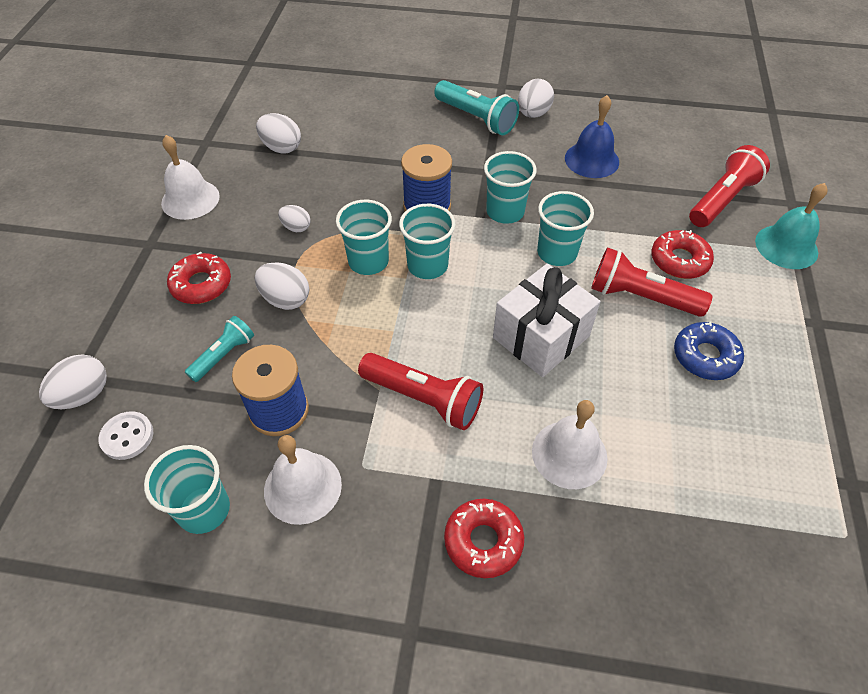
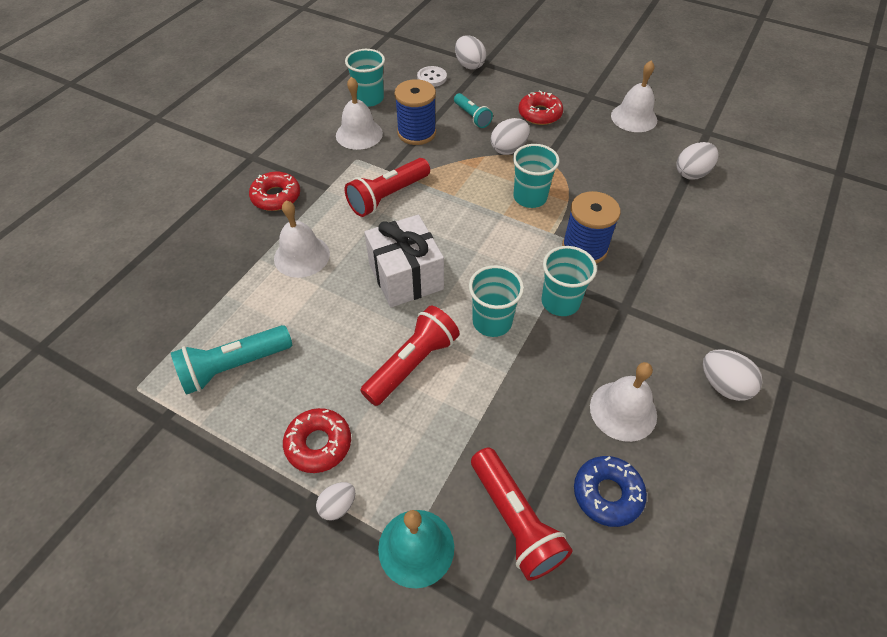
camera: 110 degrees right, 0 degrees up
(296, 227) = (583, 166): white egg -> white egg (338, 506)
(427, 265) = (511, 230): turquoise cup -> none
(476, 118) = (720, 327): turquoise flashlight -> turquoise flashlight (233, 367)
(591, 160) = (623, 410): blue bell -> white bell
(679, 260) = (441, 420): red donut -> red donut (318, 444)
(705, 356) = (327, 381): blue donut -> blue donut (607, 494)

